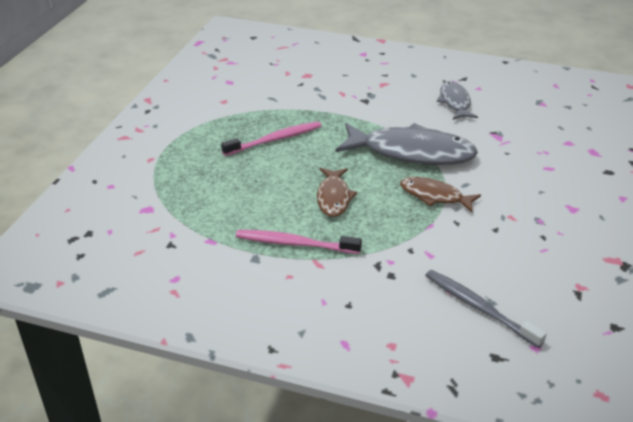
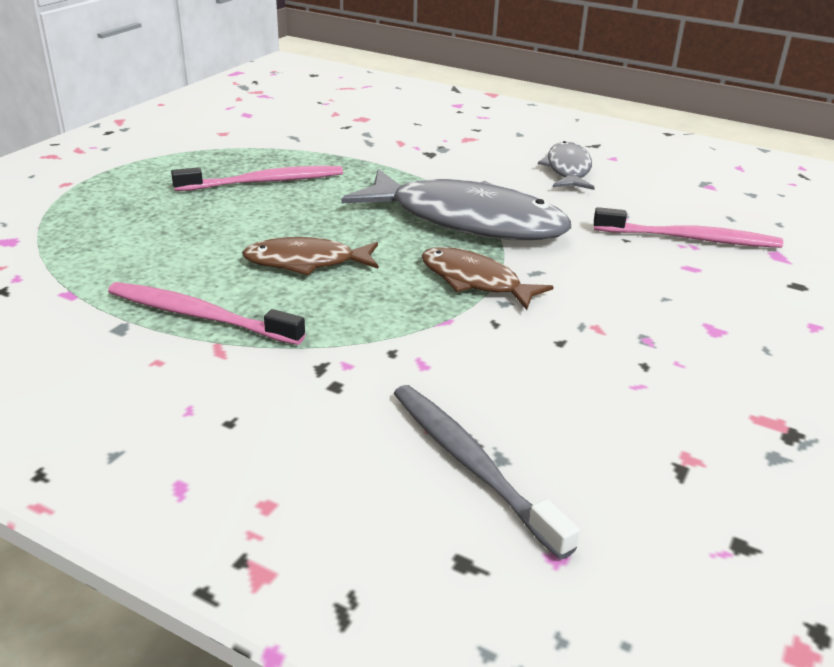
camera: 10 degrees right, 5 degrees down
(334, 197) = (306, 262): brown fish -> brown fish turned 75 degrees clockwise
(542, 147) = (690, 239): none -> pink toothbrush

